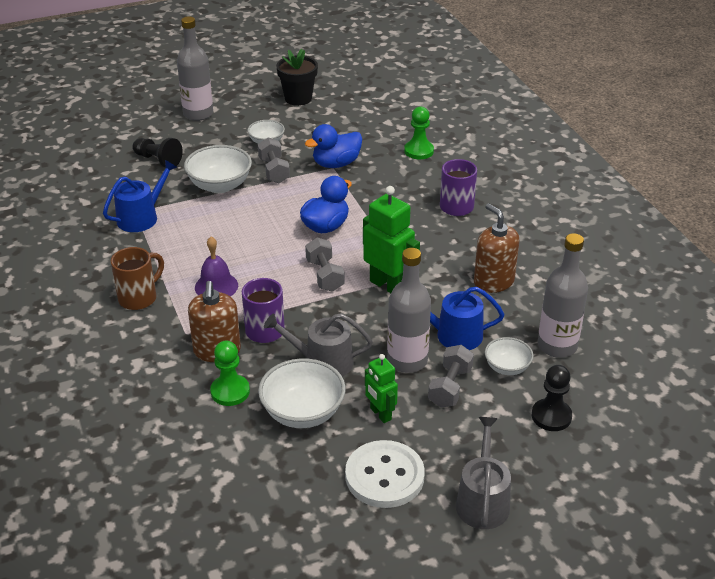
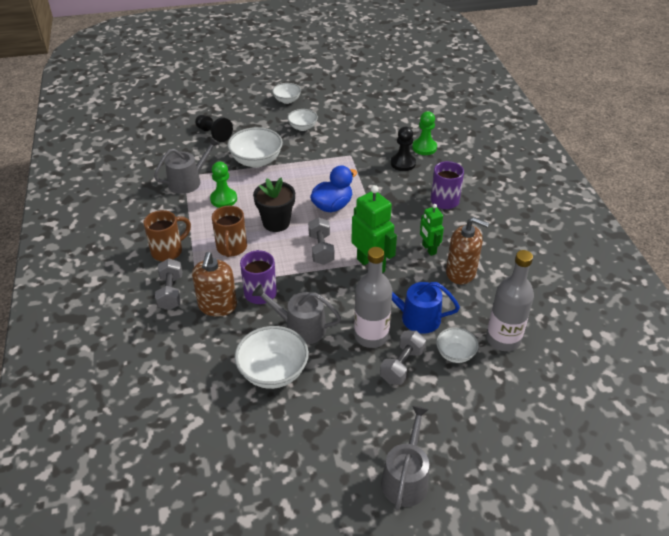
camera: 10 degrees right, 5 degrees up
(141, 217) = (188, 181): blue watering can -> grey watering can
(198, 114) = (255, 98): grey bottle -> none
(216, 286) = (231, 248): purple bell -> brown mug
(230, 391) = (219, 344): green pawn -> green pawn (223, 199)
(239, 113) = (287, 100): none -> white bowl
(274, 171) = (302, 153): grey dumbbell -> grey dumbbell (171, 292)
(298, 98) = (337, 92): black flower pot -> black flower pot (276, 223)
(336, 164) = (354, 152): blue duck -> none
(380, 414) = (337, 382): green robot -> green robot (429, 249)
(384, 476) = (327, 441): white button -> none
(493, 282) = (461, 272): brown soap dispenser -> brown soap dispenser turned 135 degrees clockwise
(551, 416) = (484, 406): black pawn -> black pawn (403, 163)

